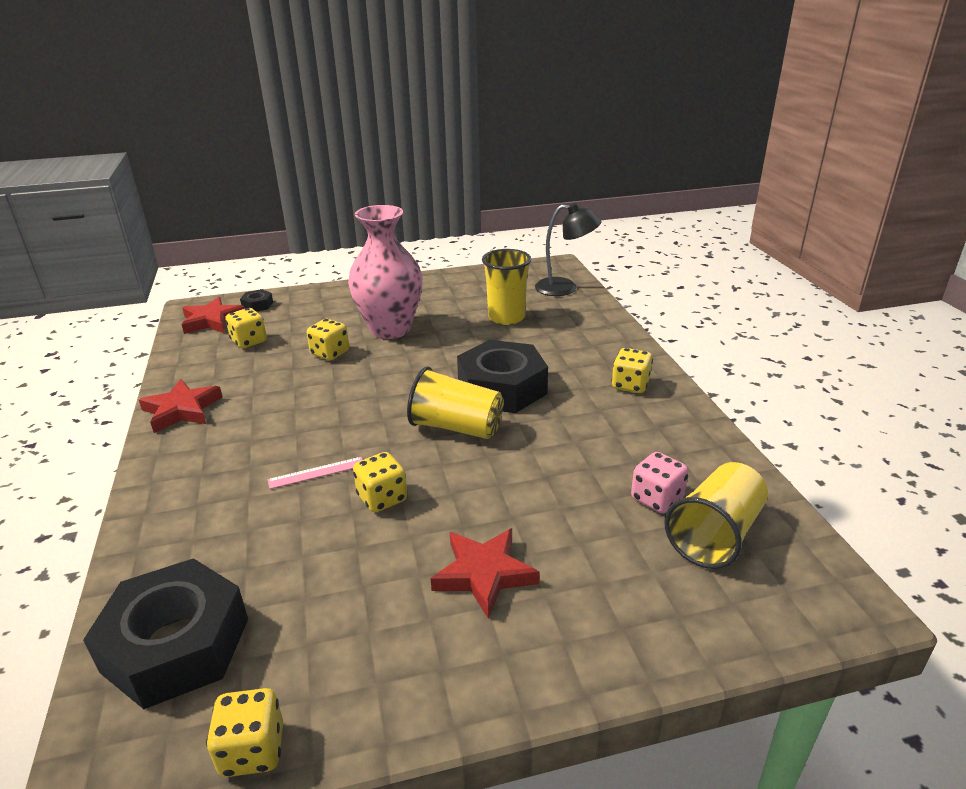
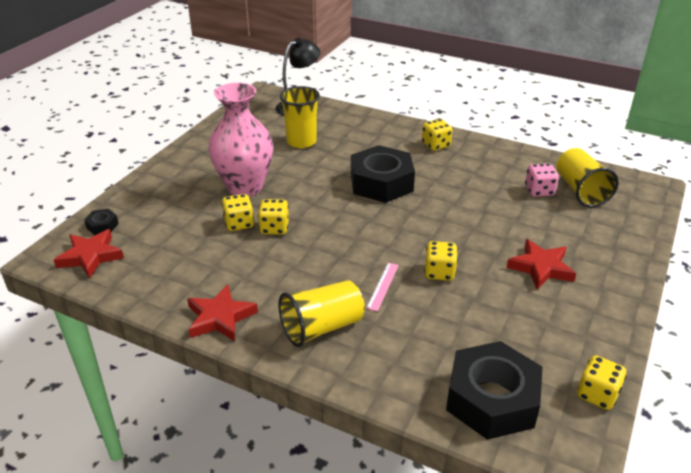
camera: 50 degrees left, 5 degrees up
(249, 341) = (160, 251): yellow dice -> yellow dice (274, 228)
(456, 427) = (401, 216): yellow cup -> yellow cup (322, 327)

